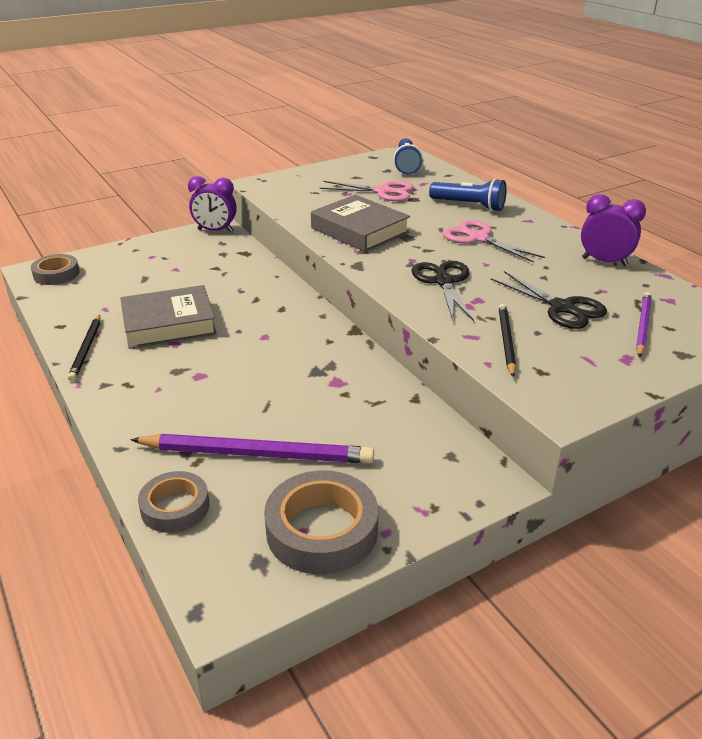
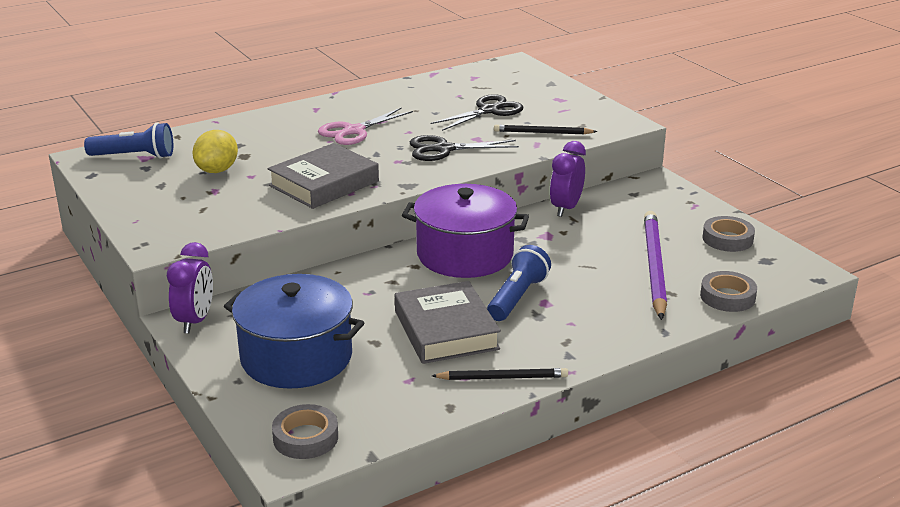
camera: 90 degrees left, 5 degrees down
(155, 266) = (296, 357): none -> blue pot
(299, 333) = (465, 254): none -> purple pot
(322, 530) = (727, 239): grey tape -> grey tape, size x0.63
(383, 192) = (217, 170): pink scissors -> yellow lemon
(469, 205) = (272, 130): blue flashlight -> blue flashlight (517, 297)
(604, 262) = (408, 89): purple clock -> purple clock (566, 208)
(642, 326) = (514, 89): purple pencil -> none

